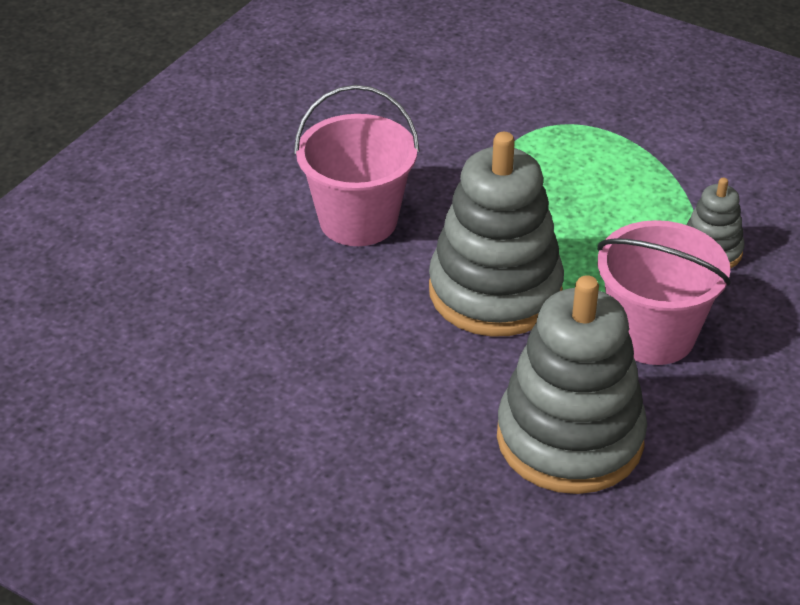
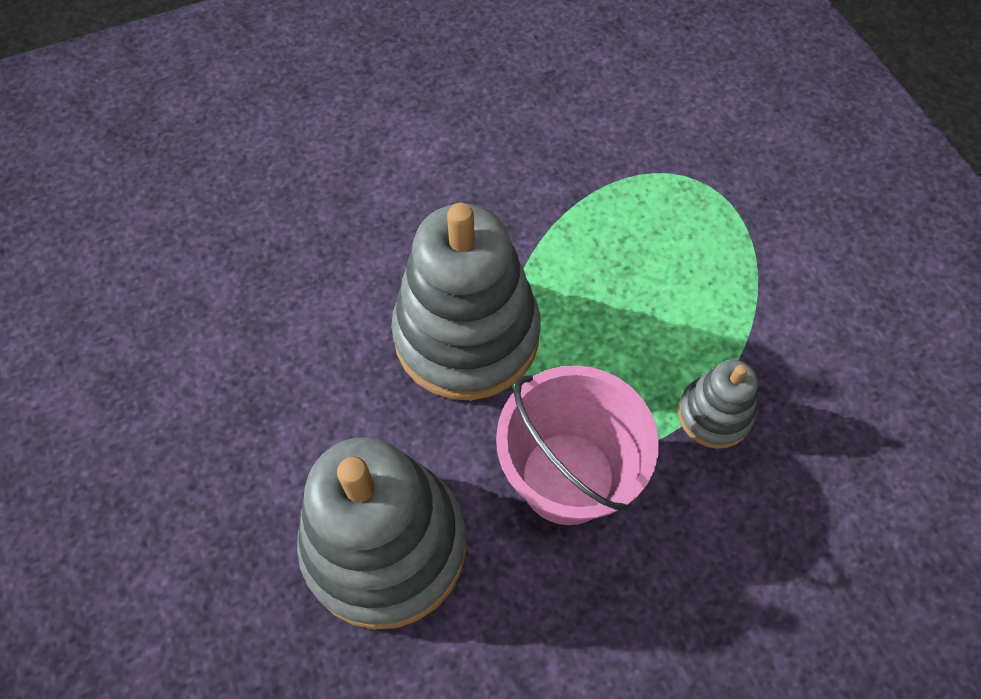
camera: 35 degrees right, 20 degrees up
(358, 220) = (418, 187): pink bucket -> none

